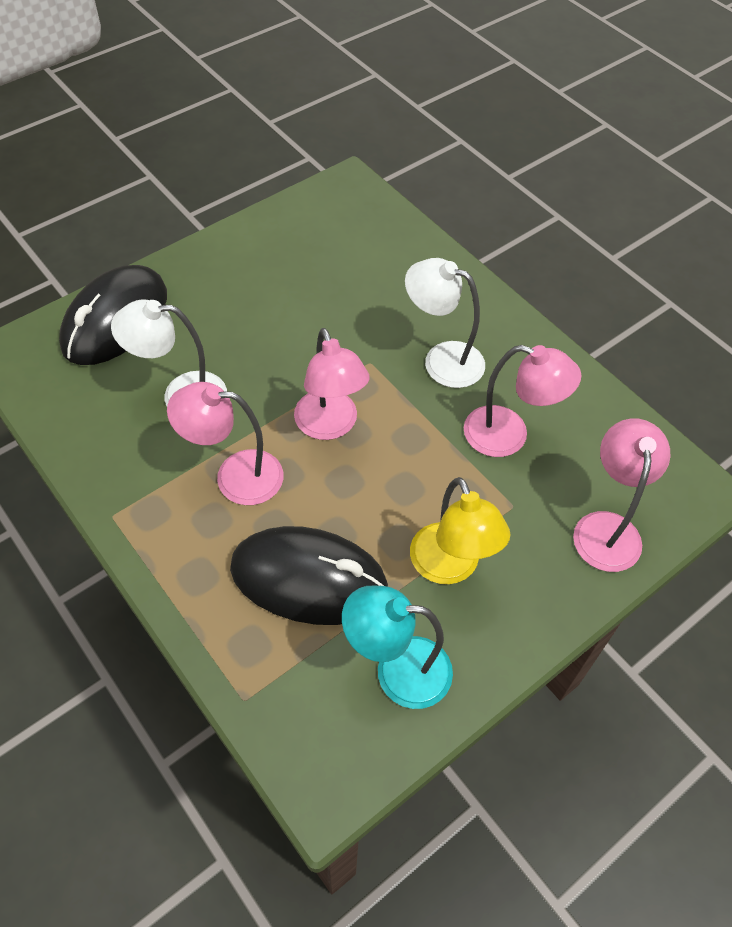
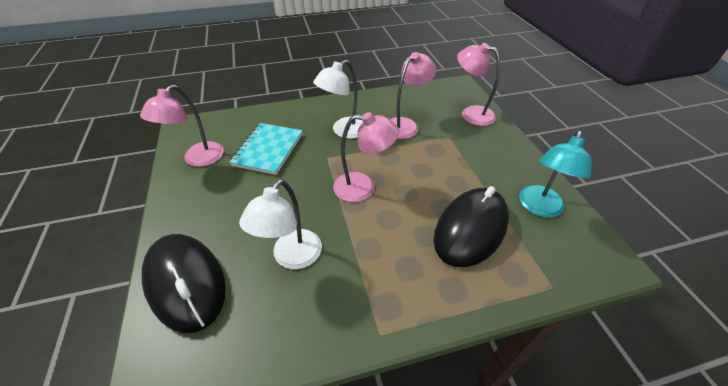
camera: 65 degrees left, 10 degrees down
(235, 476) = (378, 245): pink lamp -> pink lamp (198, 159)
(350, 291) = (268, 150): none -> turquoise notebook
(450, 567) = (478, 168): yellow lamp -> none

